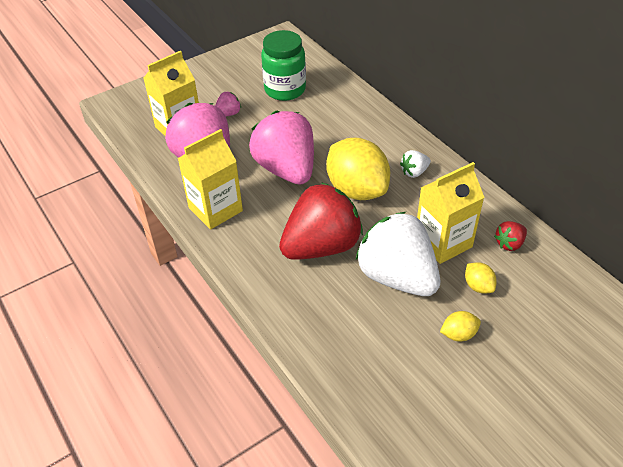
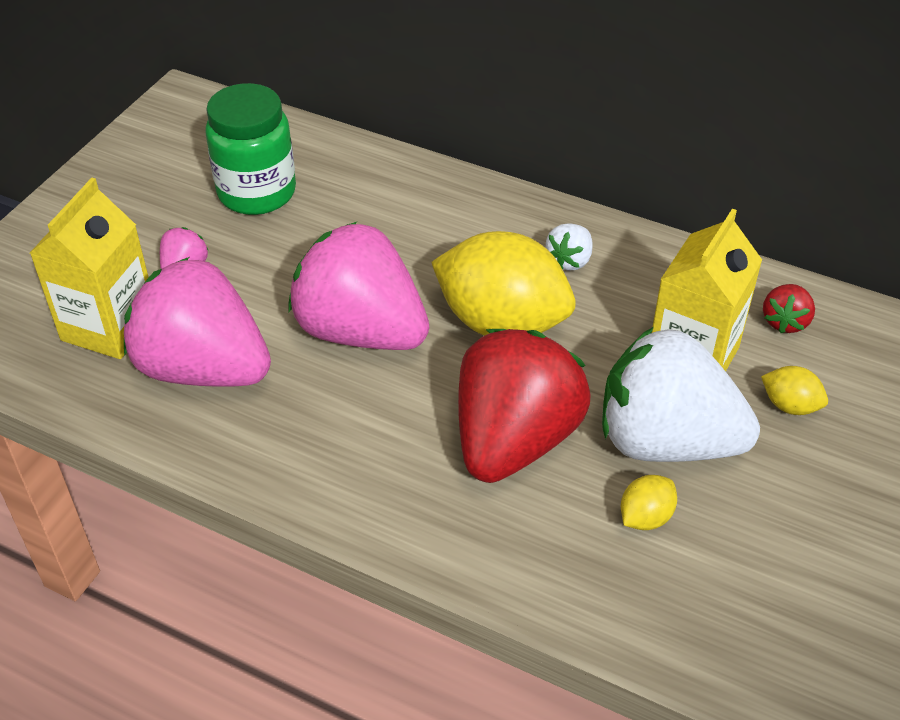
camera: 30 degrees left, 0 degrees up
(215, 209) = (287, 449): yellow carton -> none
(458, 334) = (816, 493): yellow lemon -> yellow lemon (645, 517)

